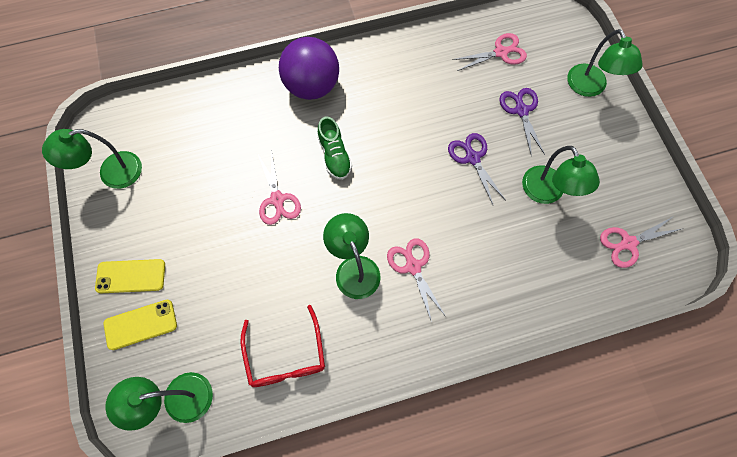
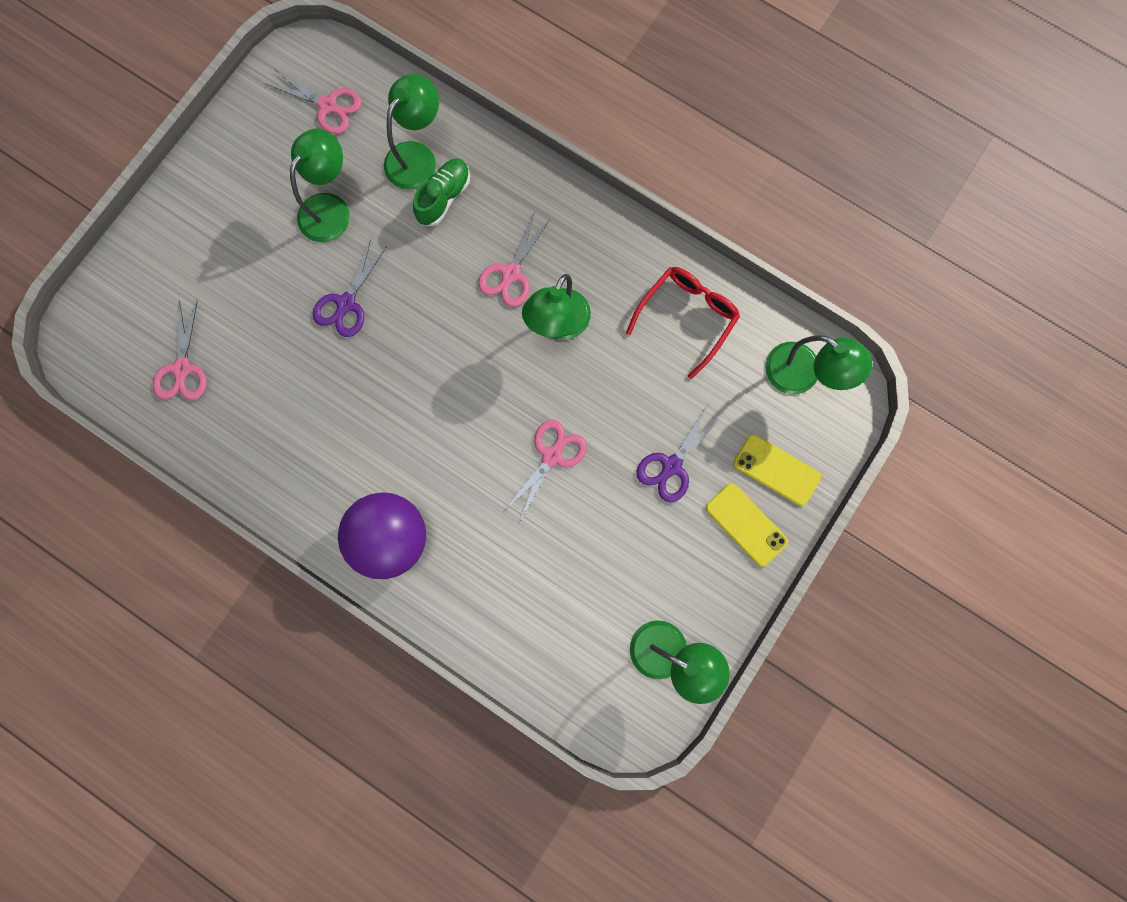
camera: 130 degrees left, 10 degrees up
(334, 155) = (456, 441): green shoe -> green shoe (444, 197)
(500, 52) = (182, 369): pink scissors -> pink scissors turned 120 degrees counterclockwise
(521, 110) = (247, 295): purple scissors -> purple scissors (671, 465)
(590, 88) = (161, 247): green lamp -> green lamp (417, 156)

